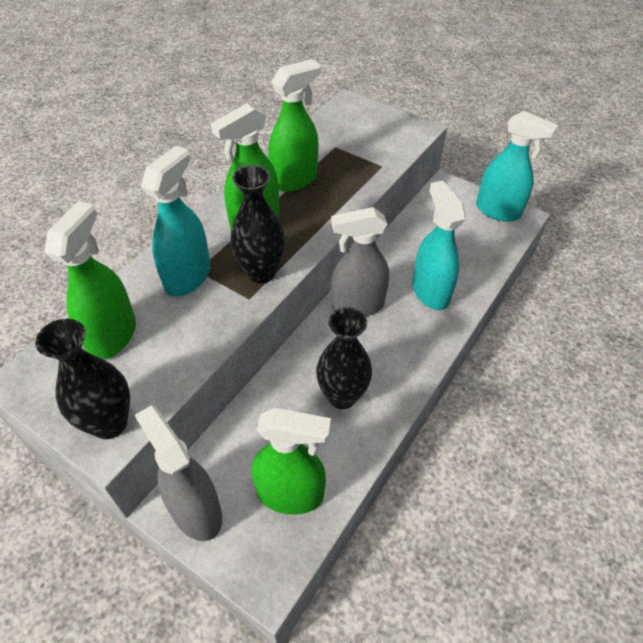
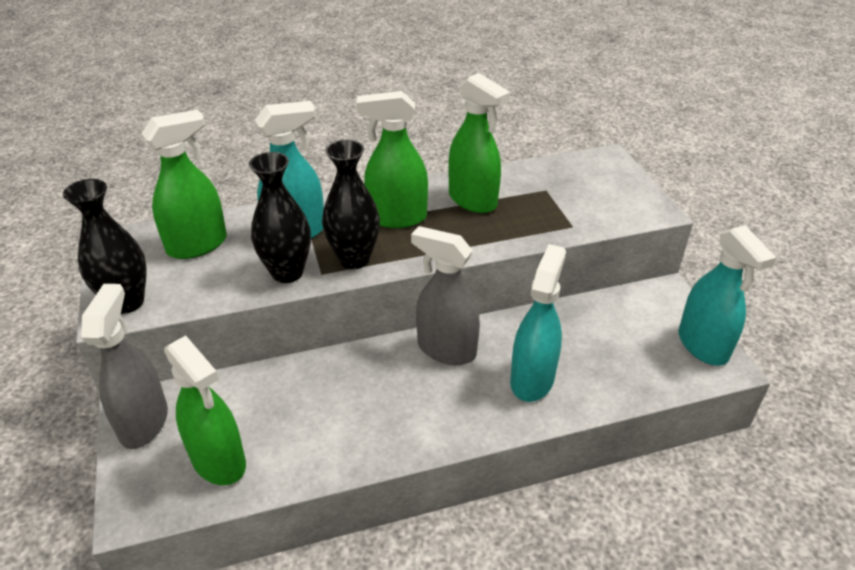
camera: 40 degrees right, 10 degrees down
(295, 179) = (473, 200): green spray bottle -> green spray bottle turned 45 degrees clockwise
(342, 396) = (345, 415): black vase -> black vase (287, 272)

